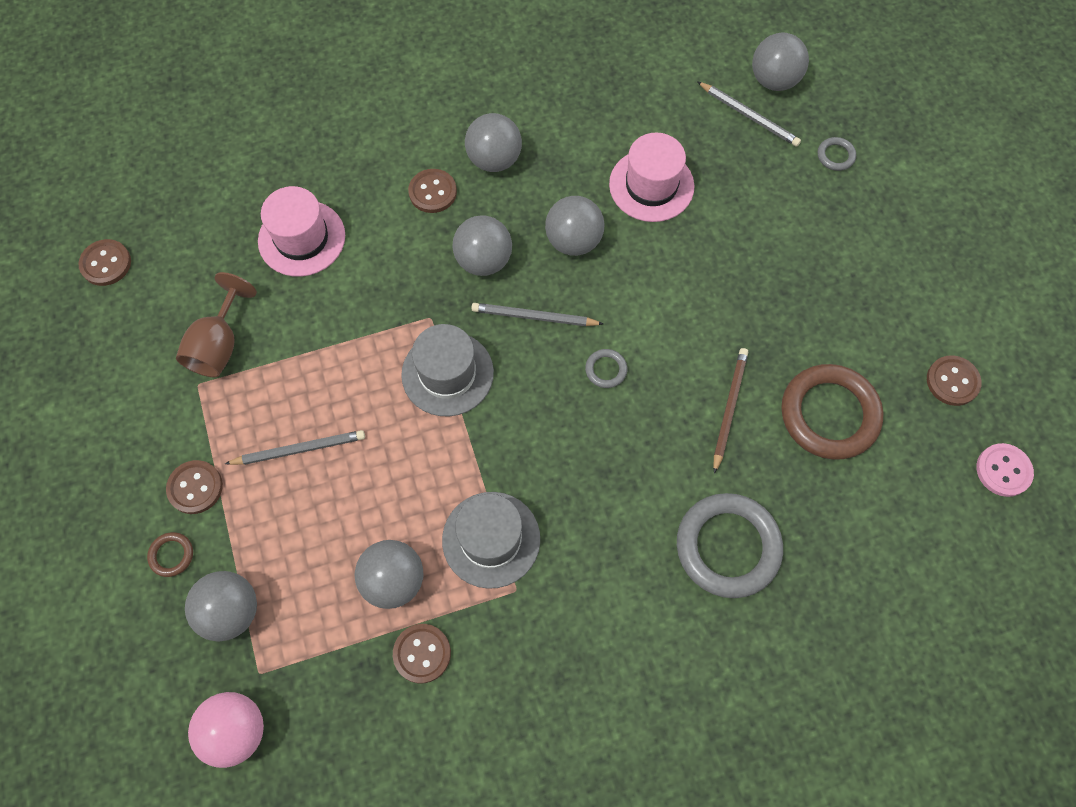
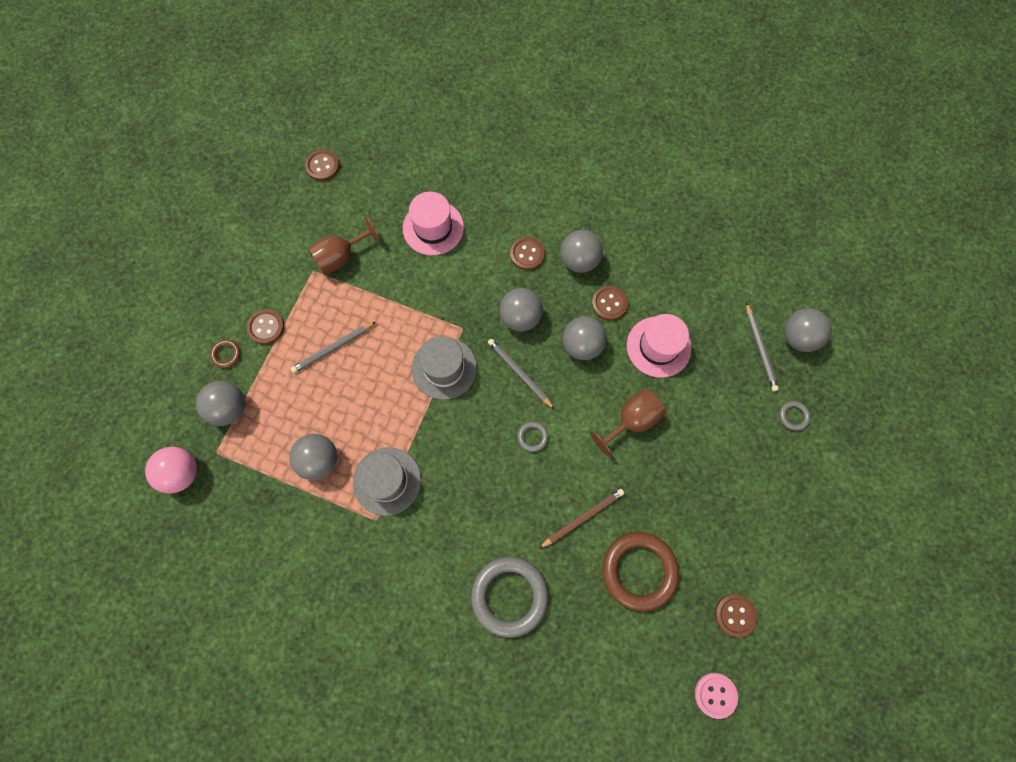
camera: 40 degrees right, 5 degrees up
(299, 449) = (333, 348): grey pencil -> grey pencil turned 120 degrees clockwise
(422, 653) = (300, 512): brown button -> brown button (609, 303)
(690, 277) = (631, 421): none -> brown goblet

